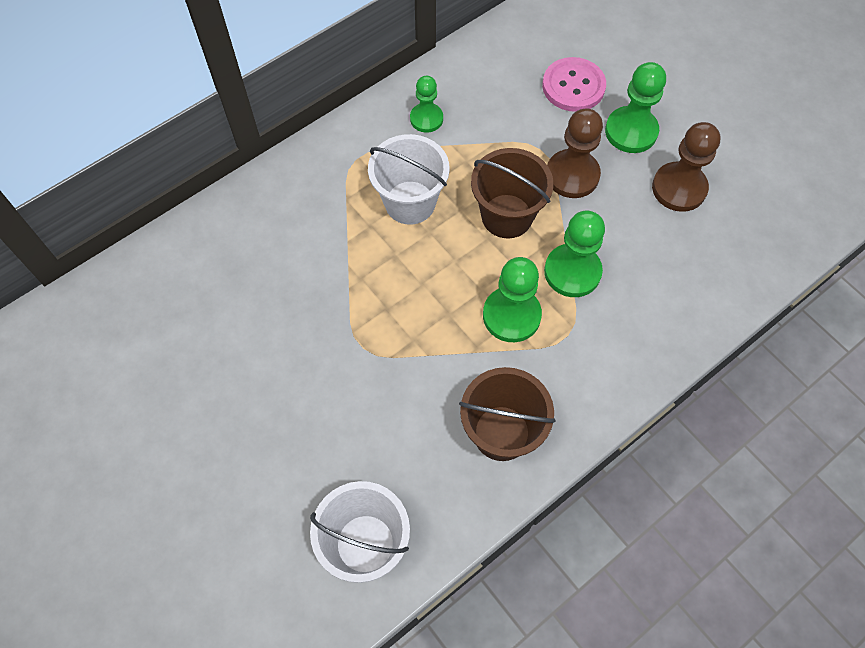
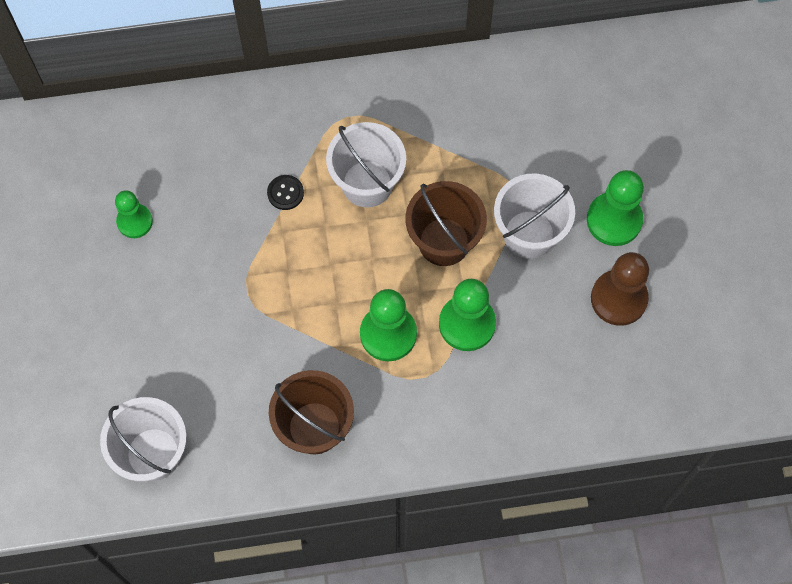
camera: 30 degrees right, 5 degrees up
(343, 245) = (285, 193): none -> black button
(426, 119) = (433, 109): green pawn -> green pawn (134, 221)
(572, 175) = (529, 234): brown pawn -> white bucket
(573, 86) = (591, 146): pink button -> none

